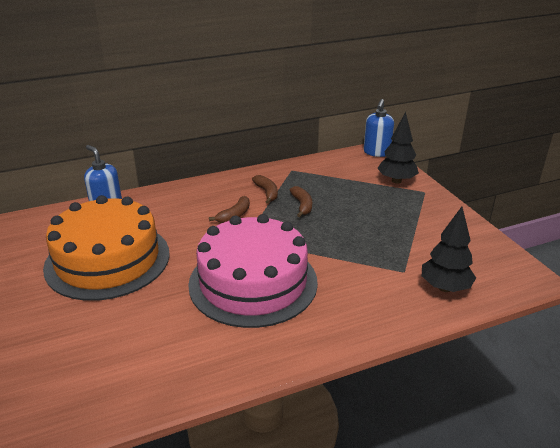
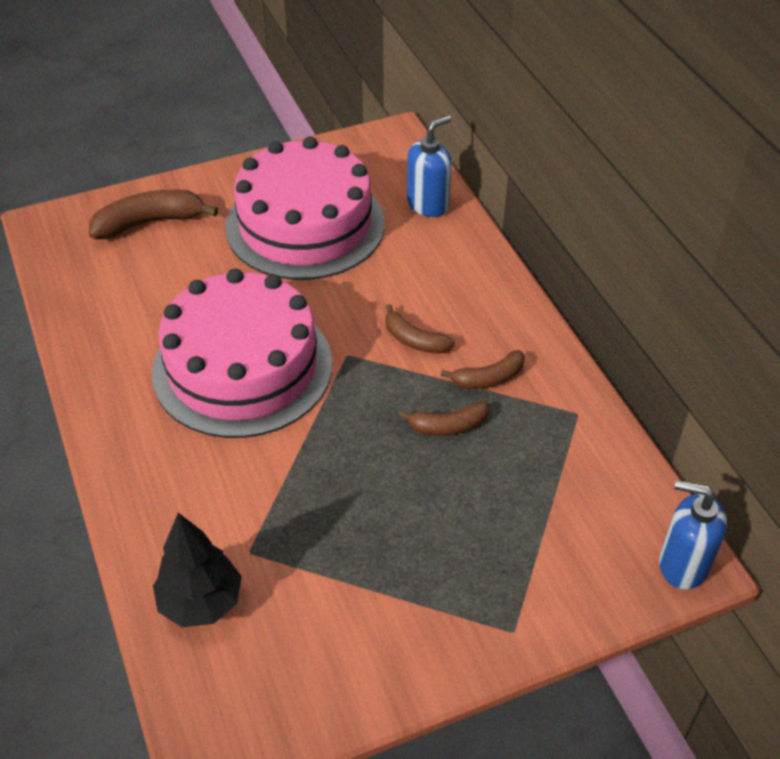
camera: 90 degrees right, 15 degrees up
(69, 348) = (149, 222): none -> brown banana
(107, 260) = (305, 224): orange cake -> pink cake
(396, 181) = (554, 585): black tree -> none

